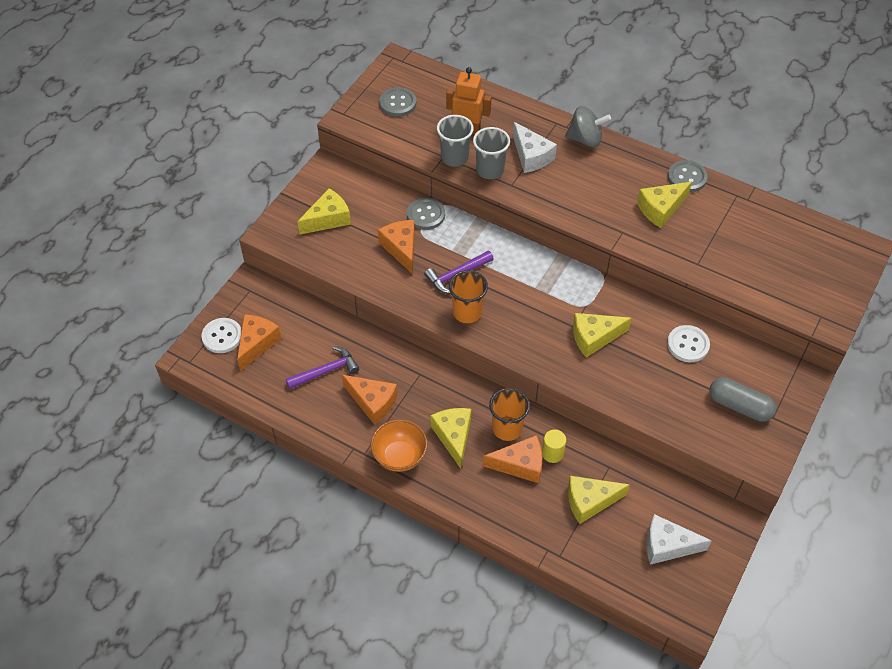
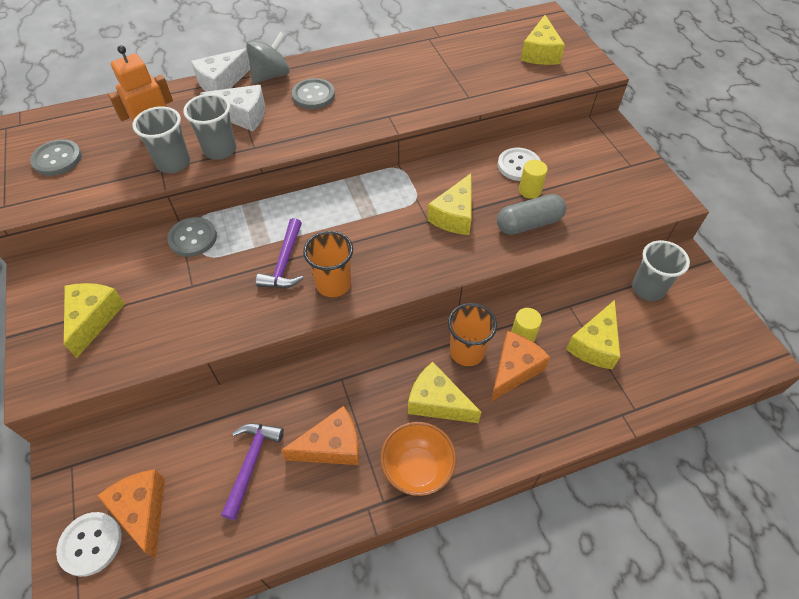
camera: 50 degrees left, 0 degrees up
(401, 248) = (204, 283): orange cheese -> none
(661, 209) = (393, 81): yellow cheese -> yellow cheese (540, 53)
(667, 546) = (679, 321): white cheese -> white cheese (221, 82)
(669, 367) = (529, 190): none -> yellow cylinder
(678, 509) = (647, 289): none -> grey cup
(687, 177) = (381, 50): grey button -> grey button (313, 95)
(739, 406) = (604, 176): grey capsule -> grey capsule (528, 224)

